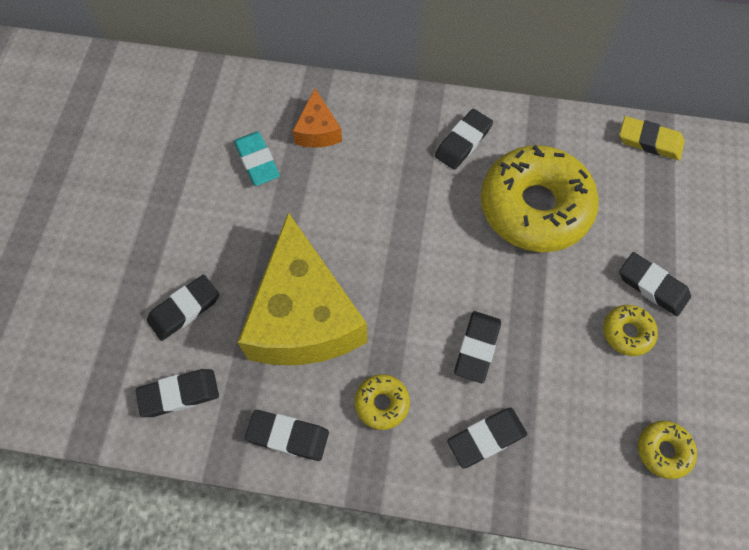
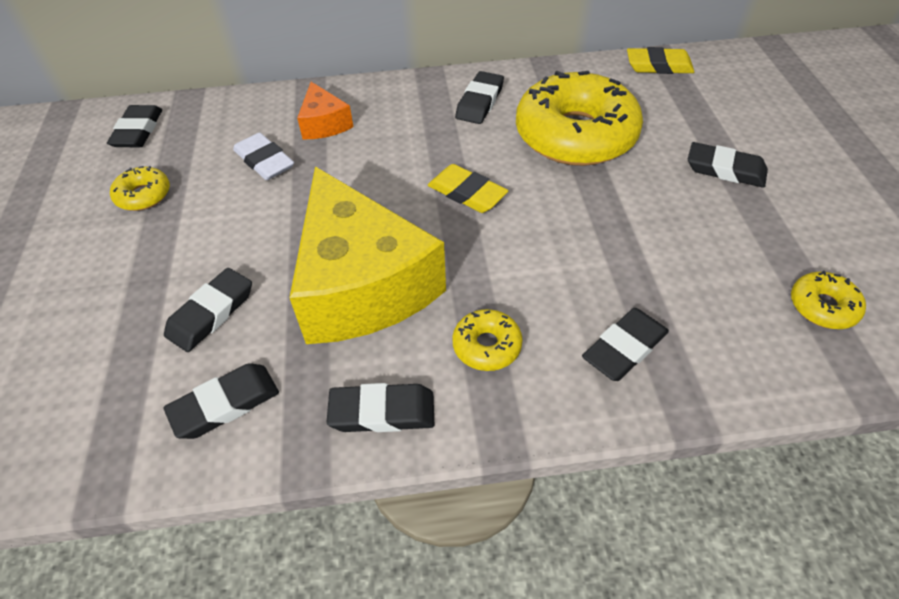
camera: 15 degrees left, 15 degrees down
(257, 161) = (264, 161): turquoise eraser -> white eraser
(416, 246) = (467, 193): none -> yellow eraser
(477, 348) = (573, 265): black eraser -> black eraser (138, 131)
(627, 332) = (723, 213): yellow donut -> yellow donut (143, 195)

